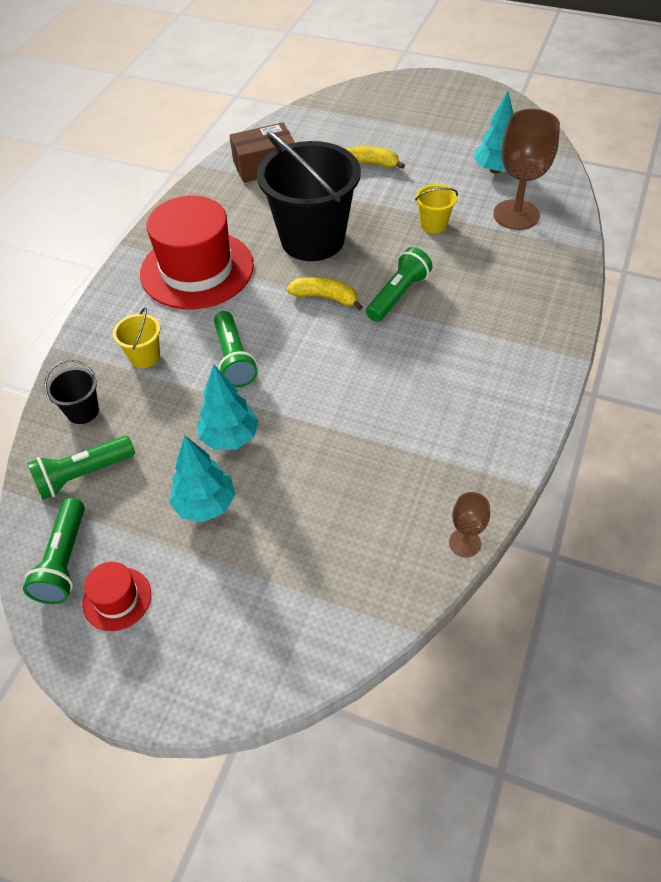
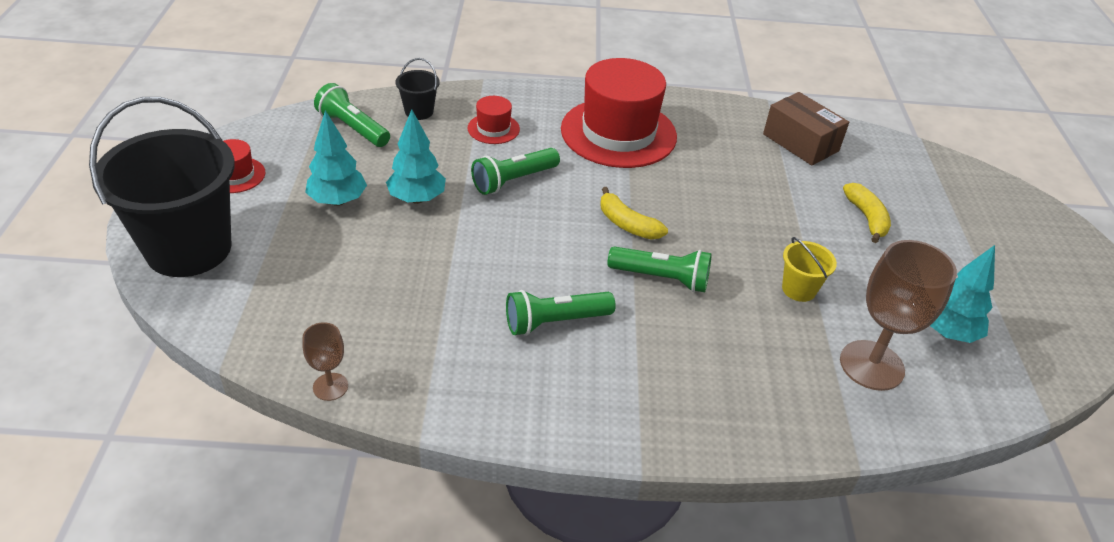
camera: 65 degrees right, 10 degrees down
(64, 561) = (267, 140): green flashlight -> green flashlight (555, 321)
(145, 356) = (493, 129): yellow bucket -> red hat
(312, 240) = (708, 198): black bucket -> black bucket (189, 248)
(325, 297) = (627, 224): yellow banana -> yellow banana turned 135 degrees clockwise

